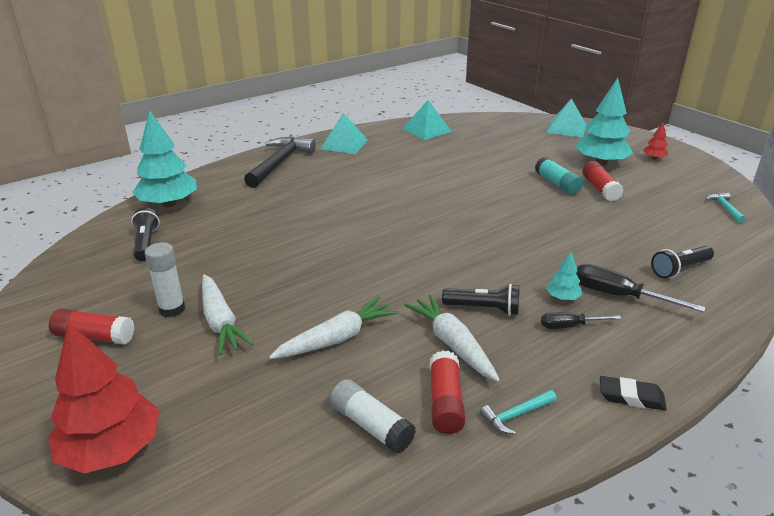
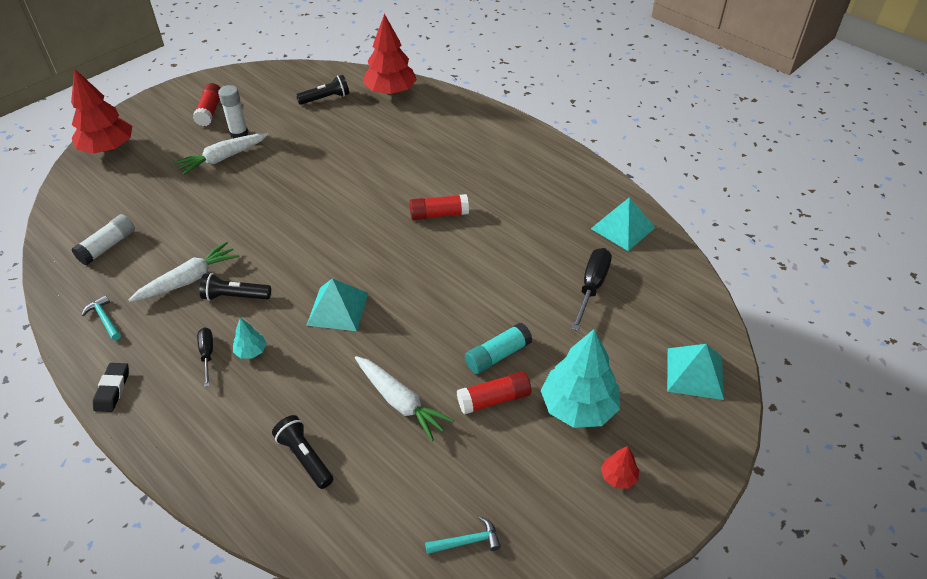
camera: 80 degrees right, 15 degrees up
(169, 204) = (390, 91): turquoise tree -> red tree
(280, 163) = (488, 133): black hammer -> none
(336, 339) = (200, 217): white carrot -> white carrot (400, 402)
(344, 144) = (551, 167): turquoise pyramid -> turquoise pyramid (338, 308)
(445, 402) = (124, 280): red glue stick -> red glue stick (439, 214)
(483, 309) = (235, 296): black flashlight -> black flashlight turned 90 degrees clockwise
(618, 296) = (254, 395): black screwdriver -> black screwdriver (591, 287)

